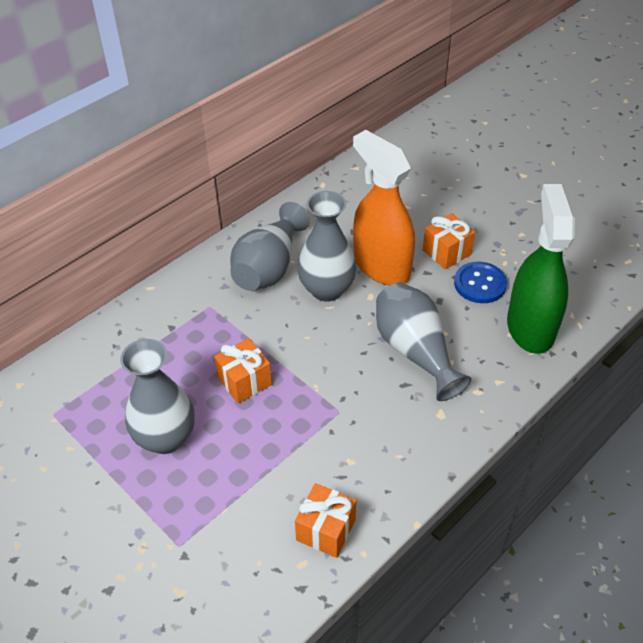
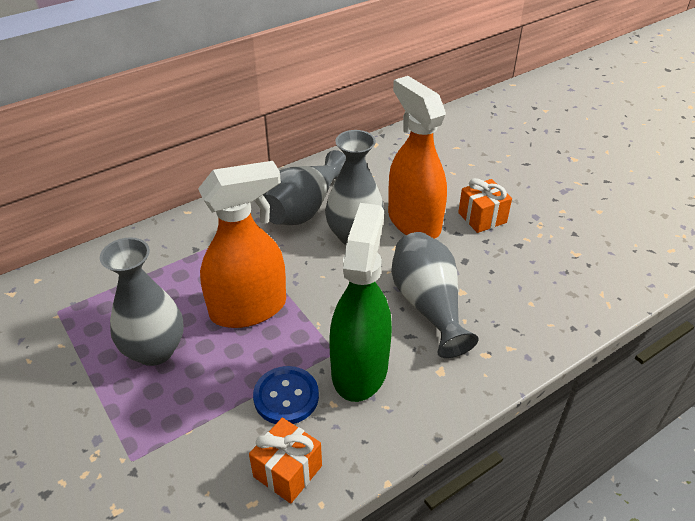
camera: 10 degrees right, 5 degrees down
(244, 381) = (249, 308): orange gift -> orange spray bottle
(480, 284) = (510, 251): blue button -> blue button (286, 397)
(530, 327) = (555, 299): green spray bottle -> green spray bottle (360, 368)

